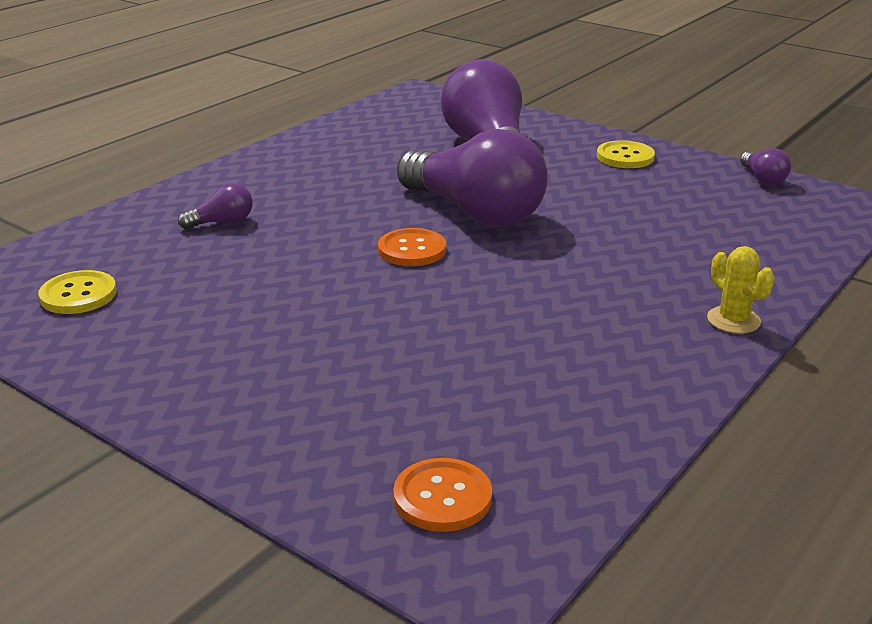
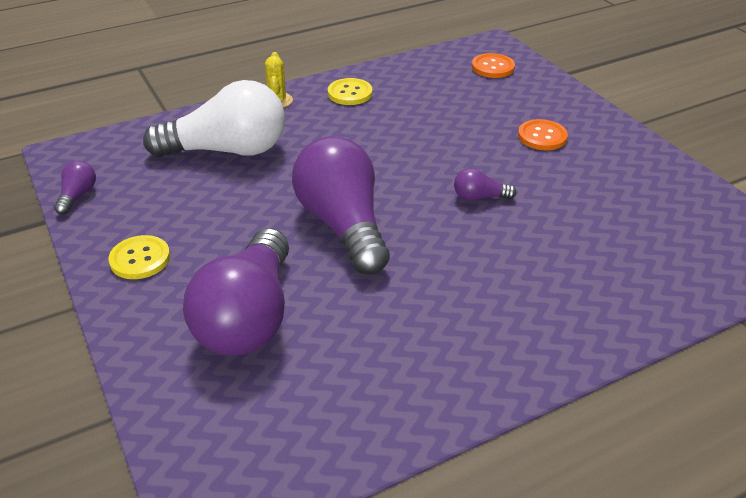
camera: 155 degrees left, 10 degrees up
(78, 295) = (682, 223): yellow button -> yellow button (350, 93)
(222, 222) = (564, 276): purple light bulb -> purple light bulb (479, 197)
(412, 250) = (420, 199): orange button -> orange button (542, 136)
(692, 246) = (228, 150): none -> white light bulb

